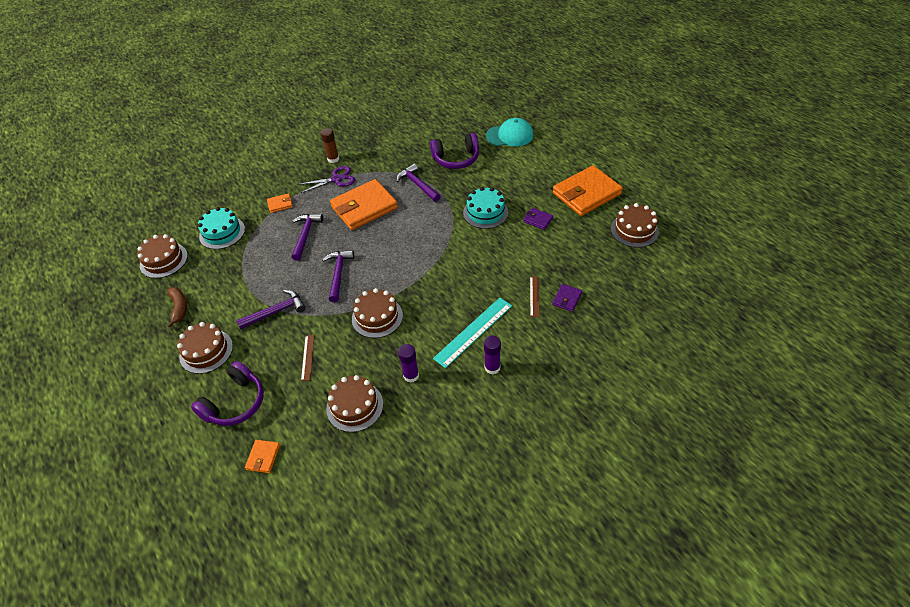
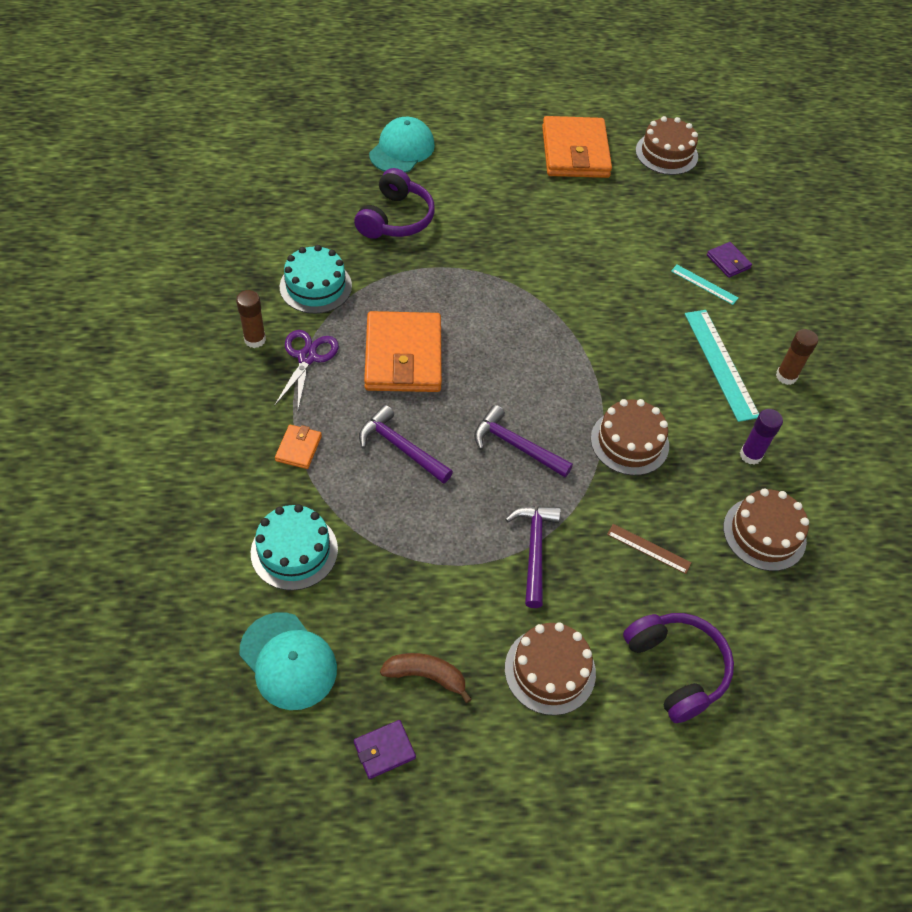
camera: 65 degrees left, 5 degrees up
(163, 260) = (288, 661): brown cake -> turquoise cap
(263, 457) = (789, 670): orange wallet -> none
(417, 185) = (410, 280): purple hammer -> none
(485, 212) = (528, 248): turquoise cake -> turquoise cake (315, 286)
(492, 367) = (786, 376): purple glue stick -> brown glue stick
(534, 296) = (704, 284): brown ruler -> turquoise ruler
(538, 220) = (583, 213): purple wallet -> purple wallet (384, 750)

